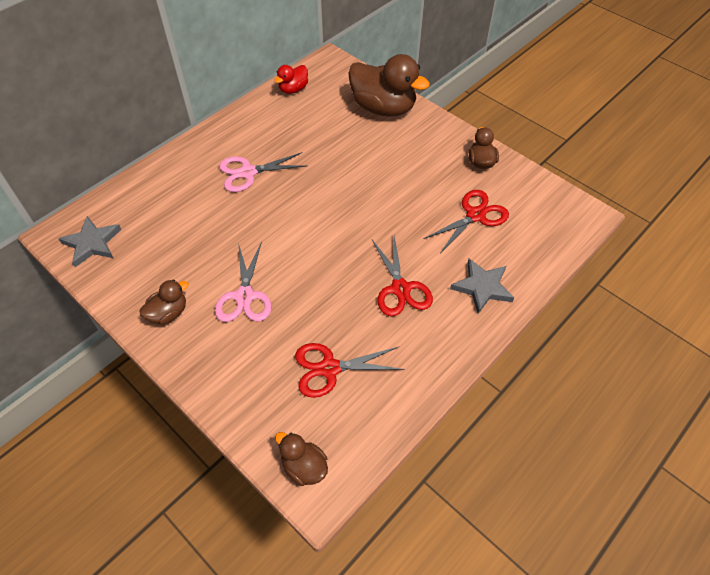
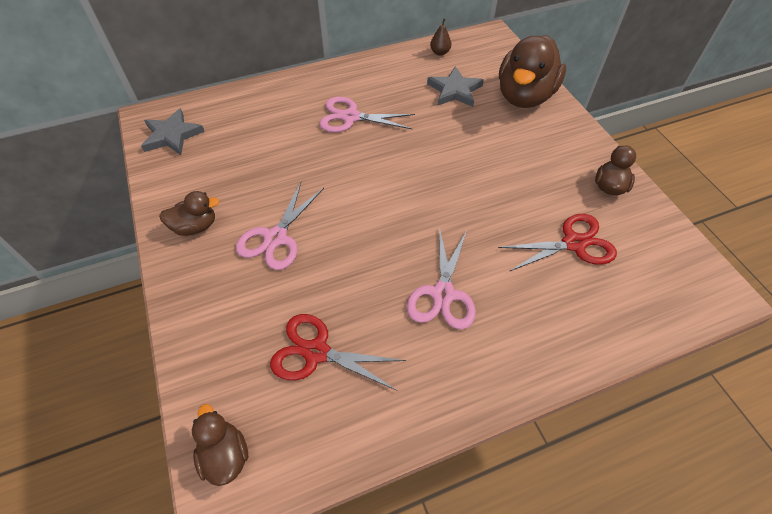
camera: 25 degrees right, 0 degrees up
(293, 89) = (440, 52): red duck -> brown pear
(383, 108) = (524, 96): brown duck -> brown duck turned 60 degrees clockwise
(400, 289) = (443, 294): red scissors -> pink scissors
(482, 287) = (541, 330): grey star -> grey star (454, 90)

